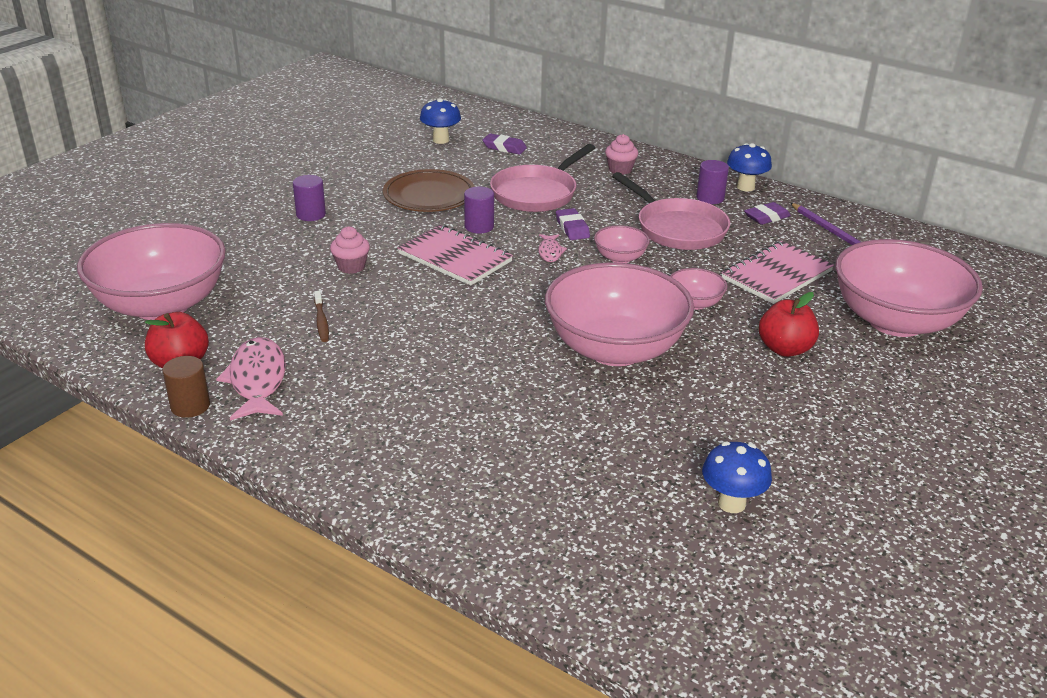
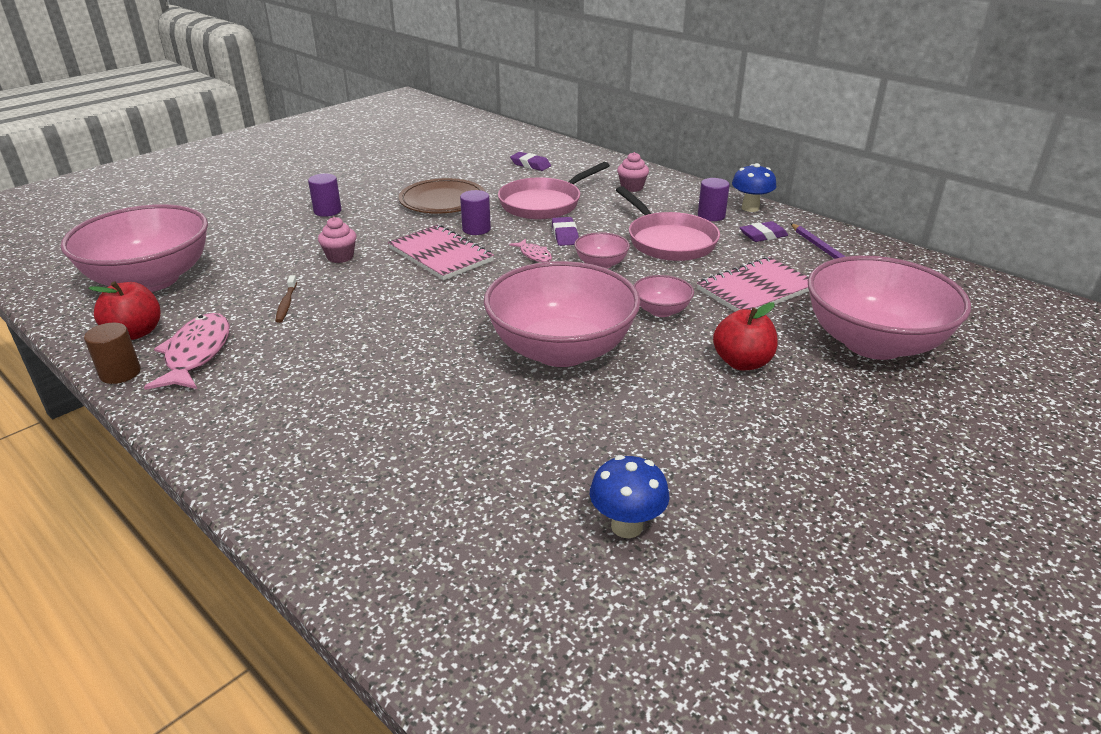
camera: 10 degrees right, 0 degrees up
(440, 140) = (475, 156): blue mushroom -> none
(550, 252) = (534, 255): pink fish -> pink fish turned 45 degrees counterclockwise

